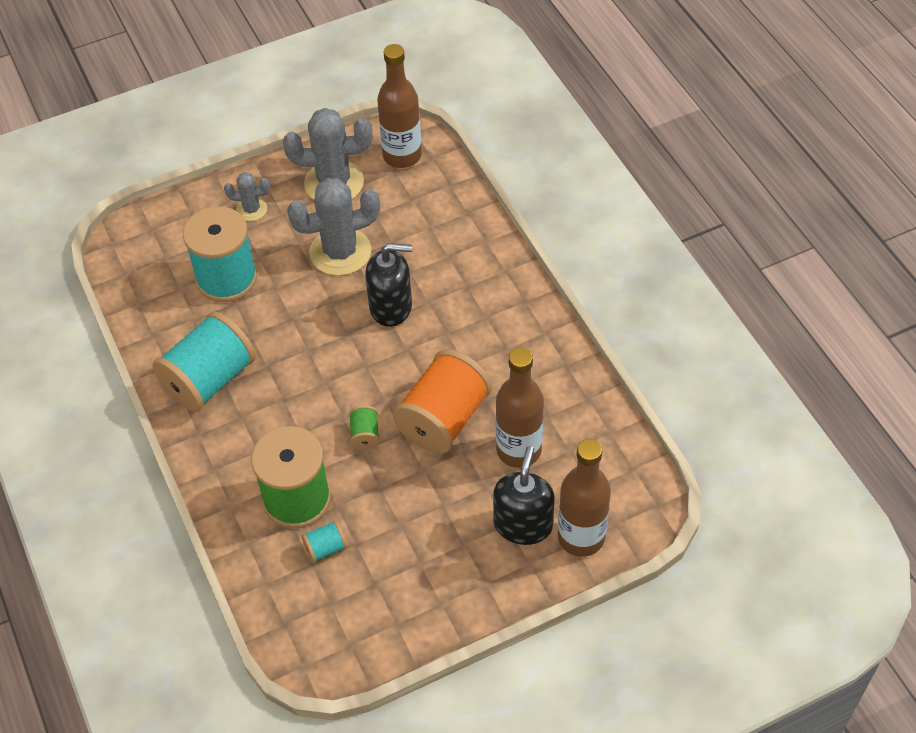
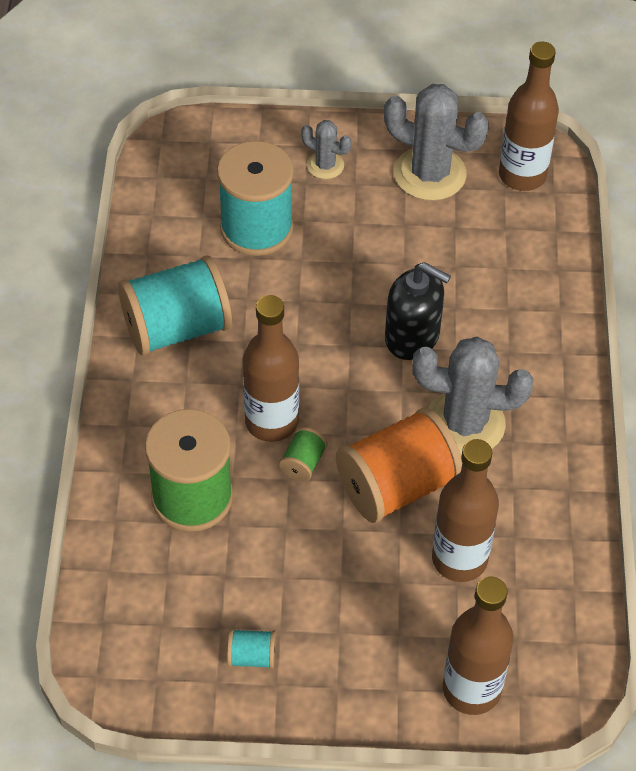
camera: 25 degrees right, 0 degrees up
(323, 416) = (271, 422): none -> brown bottle
(326, 548) = (191, 564): turquoise spool -> turquoise spool (252, 656)
(340, 252) = (392, 252): grey cactus -> grey cactus (465, 423)
(523, 524) = (415, 643): black soap dispenser -> none

